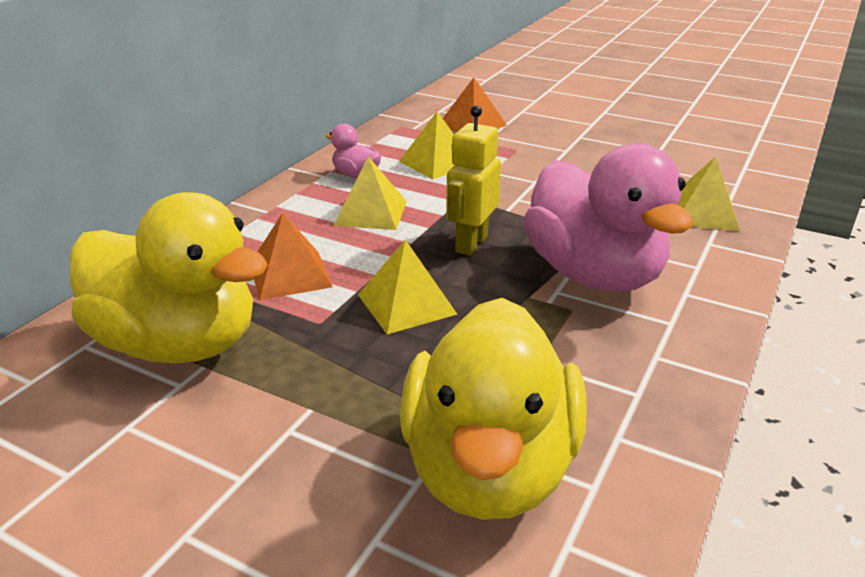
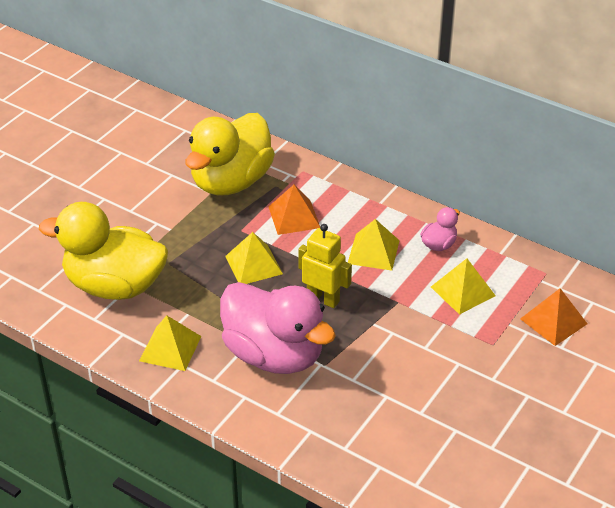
camera: 95 degrees right, 10 degrees up
(594, 274) = (274, 355): pink duck -> pink duck turned 120 degrees counterclockwise
(703, 213) = (359, 442): yellow pyramid -> yellow pyramid (170, 348)

